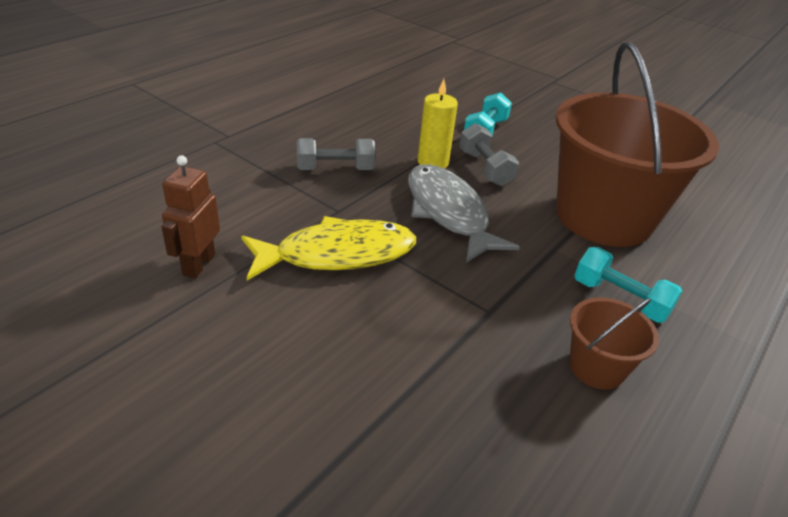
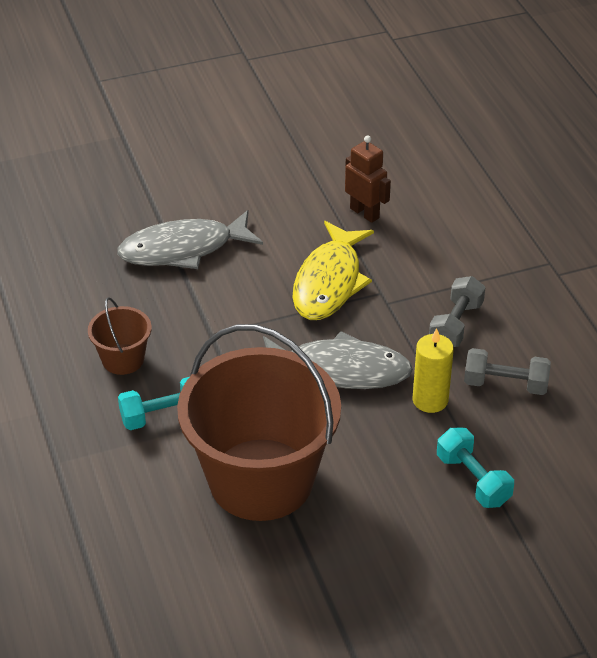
camera: 125 degrees right, 5 degrees up
(375, 403) = (183, 249): none -> grey fish
(485, 168) = (396, 436): grey dumbbell -> grey dumbbell (505, 384)

